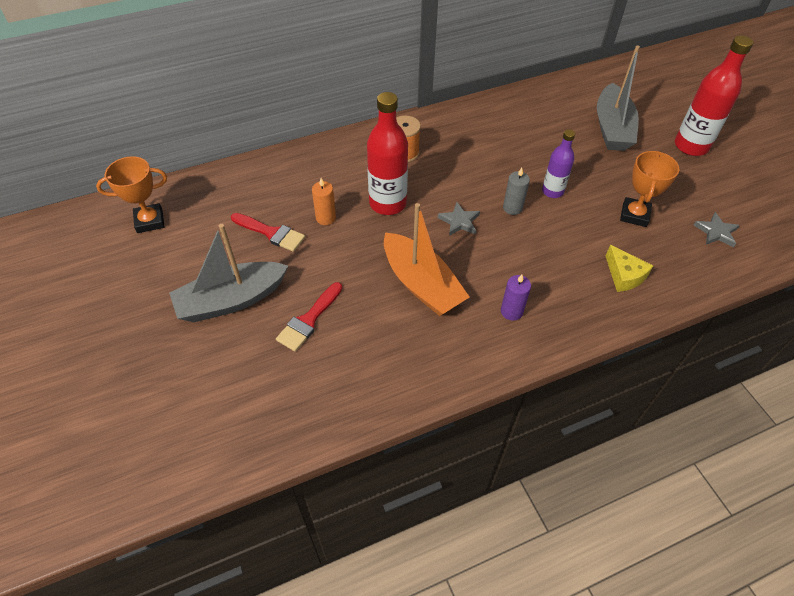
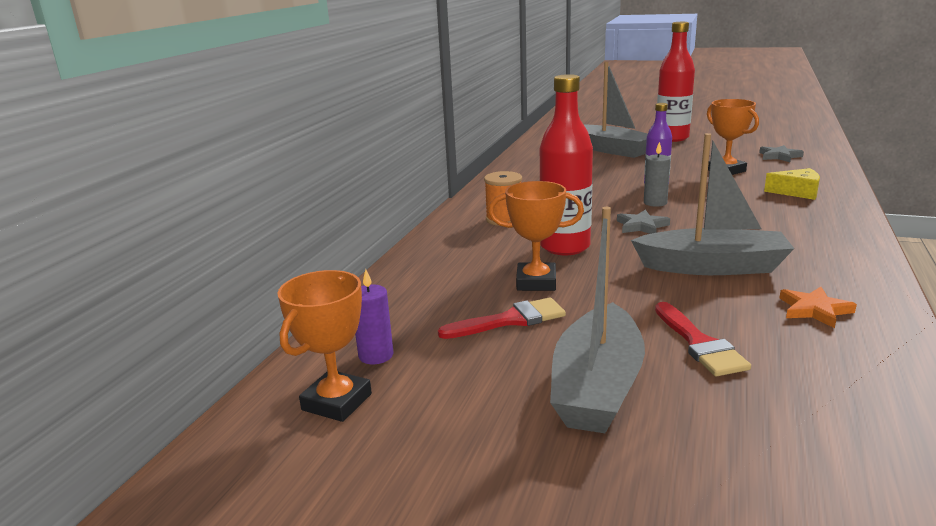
camera: 45 degrees left, 30 degrees down
(326, 218) = (536, 282): orange candle -> orange trophy
(398, 355) = (814, 310): none -> orange star
(421, 284) = (712, 267): orange boat -> grey boat
(511, 311) = (799, 241): purple candle -> purple candle (376, 355)

